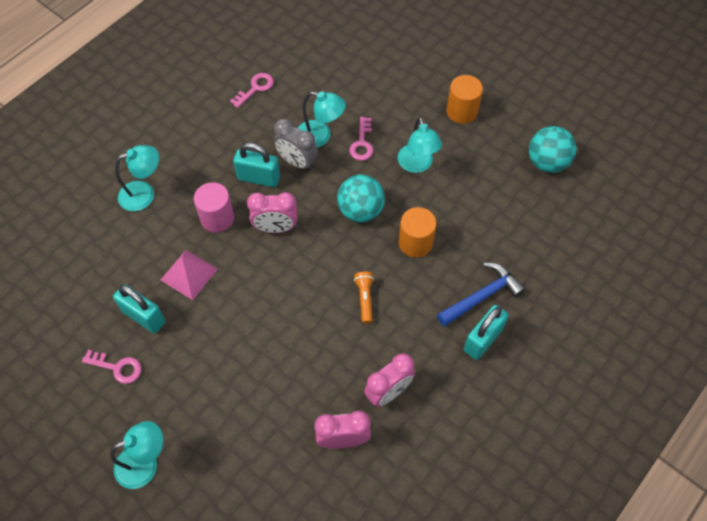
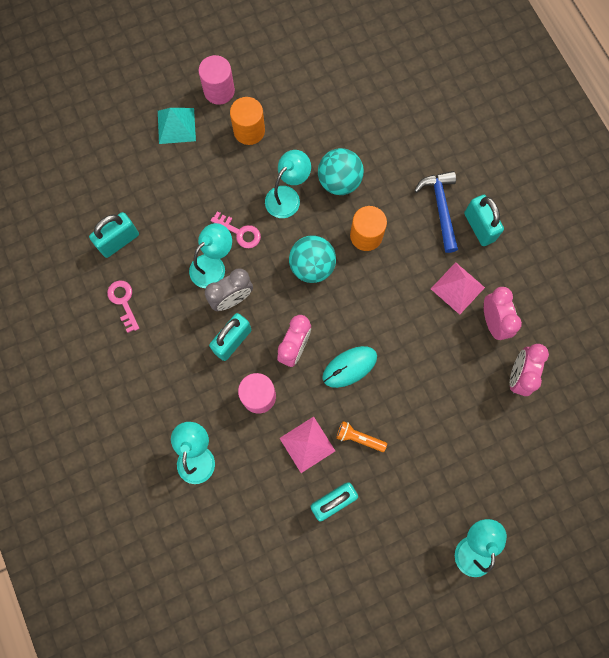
camera: 65 degrees left, 15 degrees up
(117, 367) = (373, 542): pink key -> none
(278, 280) = (349, 367): none -> turquoise mouse
(306, 64) = (119, 241): none -> turquoise padlock
(364, 299) = (401, 302): orange flashlight -> orange flashlight (359, 438)
(406, 344) = (457, 288): none -> pink pyramid
(417, 165) = (287, 196): turquoise lamp -> turquoise lamp turned 60 degrees counterclockwise
(433, 59) = (176, 125): none -> turquoise pyramid
(485, 75) = (219, 91): none -> pink cylinder
(547, 162) = (338, 90): turquoise ball -> turquoise ball (339, 181)

